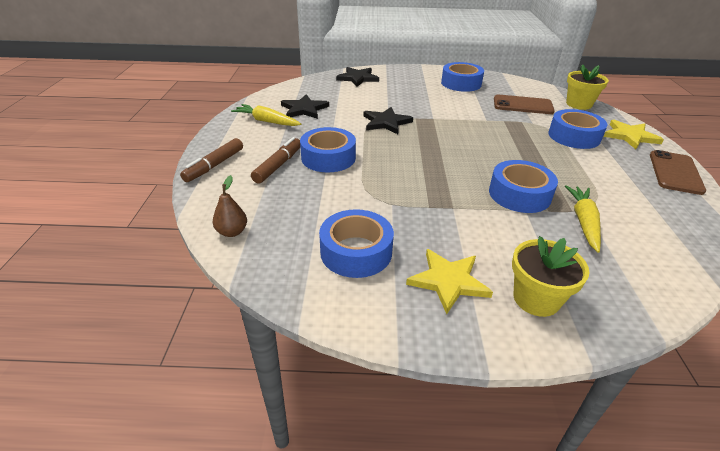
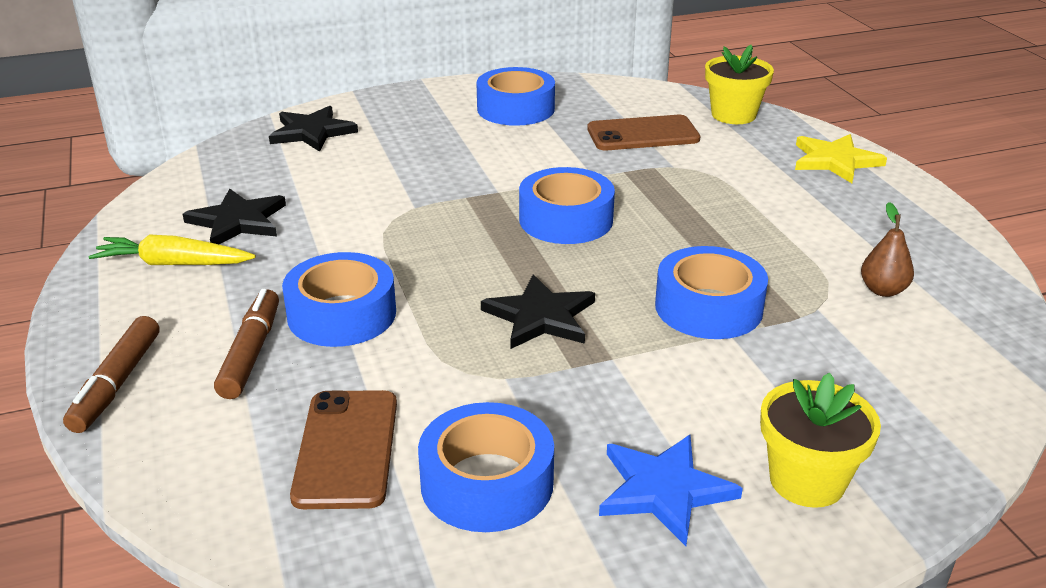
camera: 20 degrees left, 5 degrees down
(232, 232) = (235, 509): brown pear -> brown pear (883, 290)
(386, 122) = (415, 217): black star -> black star (540, 316)
(448, 281) = (664, 490): yellow star -> blue star
(574, 136) = (750, 179): blue tape -> blue tape (566, 219)
(583, 222) = (824, 332): yellow carrot -> none
(675, 172) = (922, 213): brown phone -> brown phone (346, 449)

